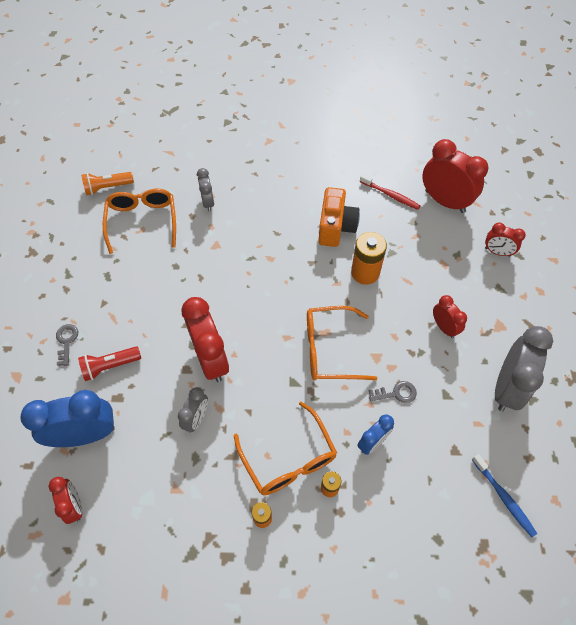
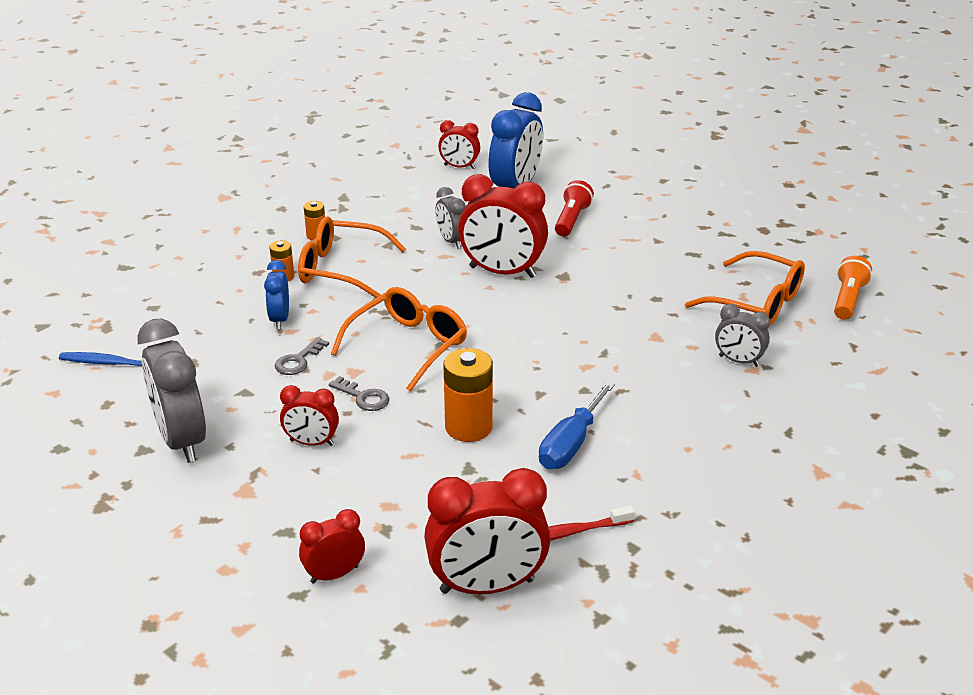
camera: 130 degrees right, 25 degrees down
(66, 341) = (632, 208): grey key -> grey key (363, 397)
(336, 227) = (570, 444): orange camera -> blue screwdriver

